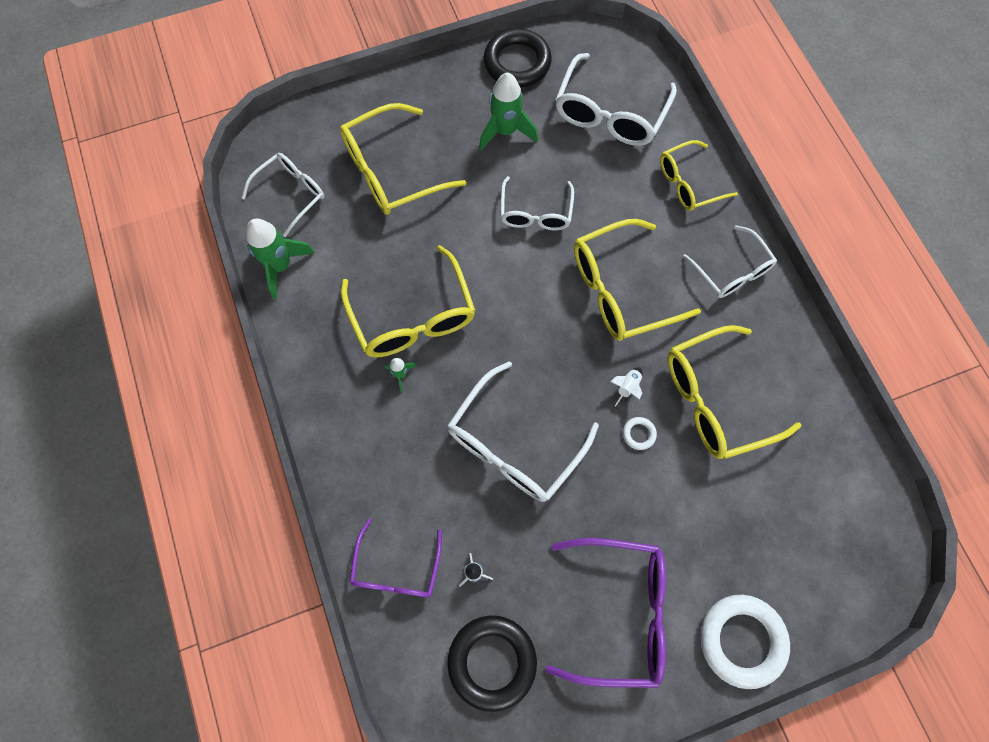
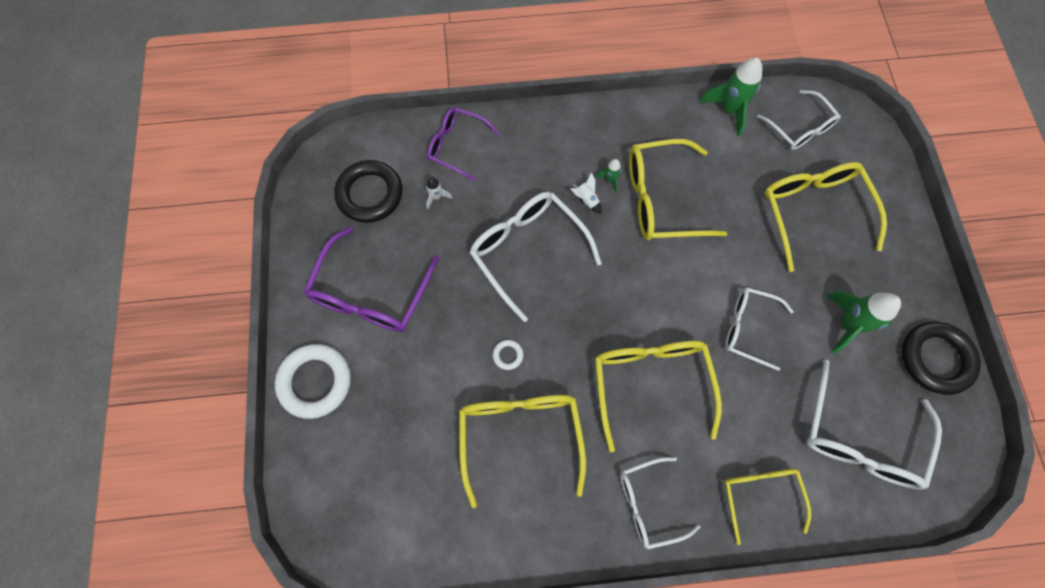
camera: 105 degrees right, 0 degrees up
(610, 114) = (859, 438): white glasses -> white glasses turned 105 degrees counterclockwise
(627, 387) = (553, 359): white rocket -> white rocket (586, 200)

